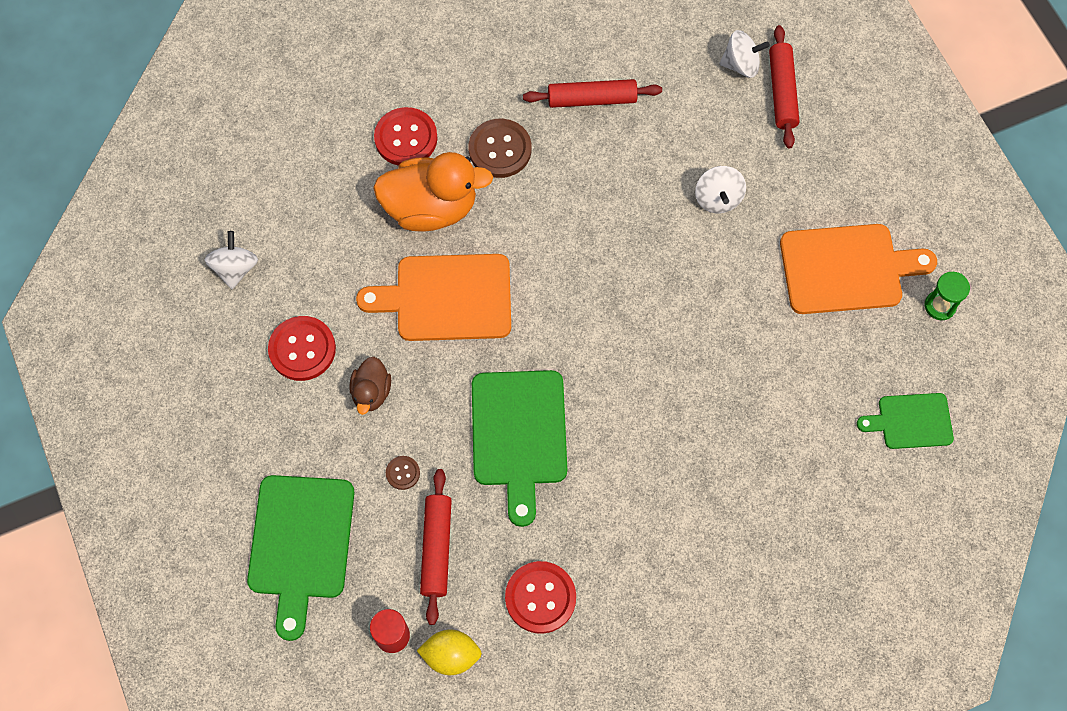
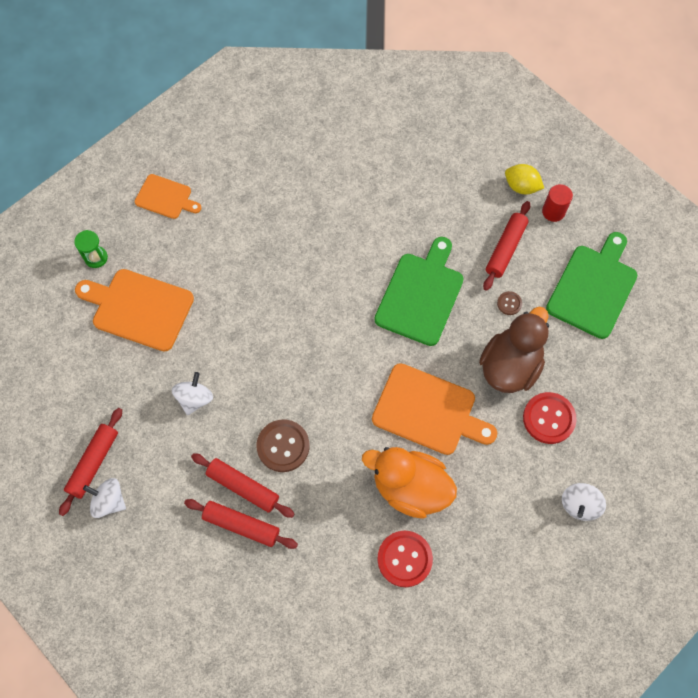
camera: 155 degrees left, 0 degrees up
(371, 392) = (510, 366): brown duck -> brown duck, size x1.92
(500, 149) = (335, 514): brown button -> brown button (283, 446)
(540, 598) = (452, 195): red button -> none
(611, 134) = (243, 487): none -> red rolling pin
(911, 421) = (166, 197): green cutting board -> orange cutting board

